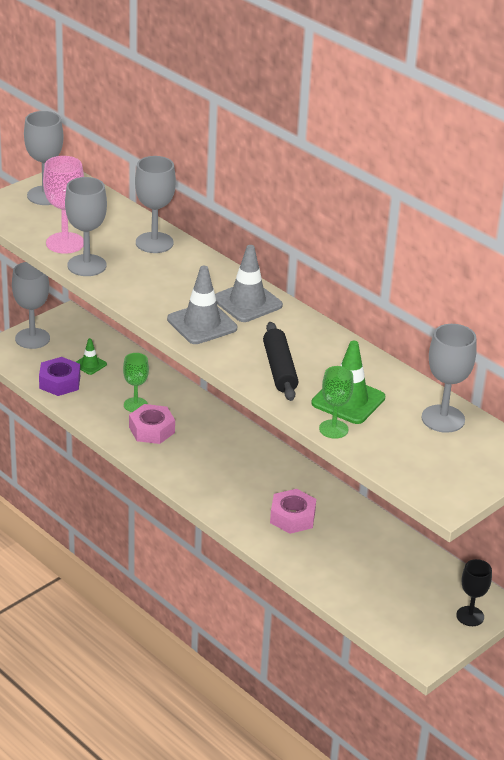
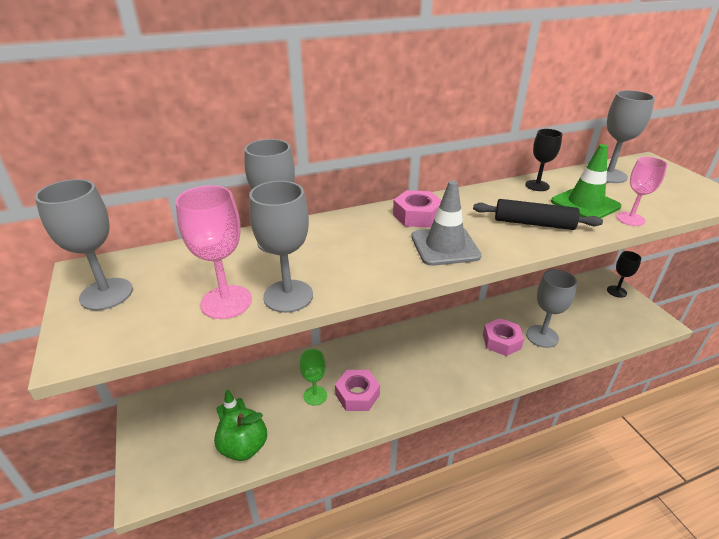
camera: 65 degrees left, 0 degrees up
(32, 338) = (153, 450): grey goblet -> grey goblet (542, 336)
(59, 382) = (244, 447): purple nut -> green apple
(247, 302) = (417, 216): grey traffic cone -> pink nut
(333, 429) = (630, 219): green goblet -> pink goblet
(372, 368) = (537, 185): none -> black goblet

